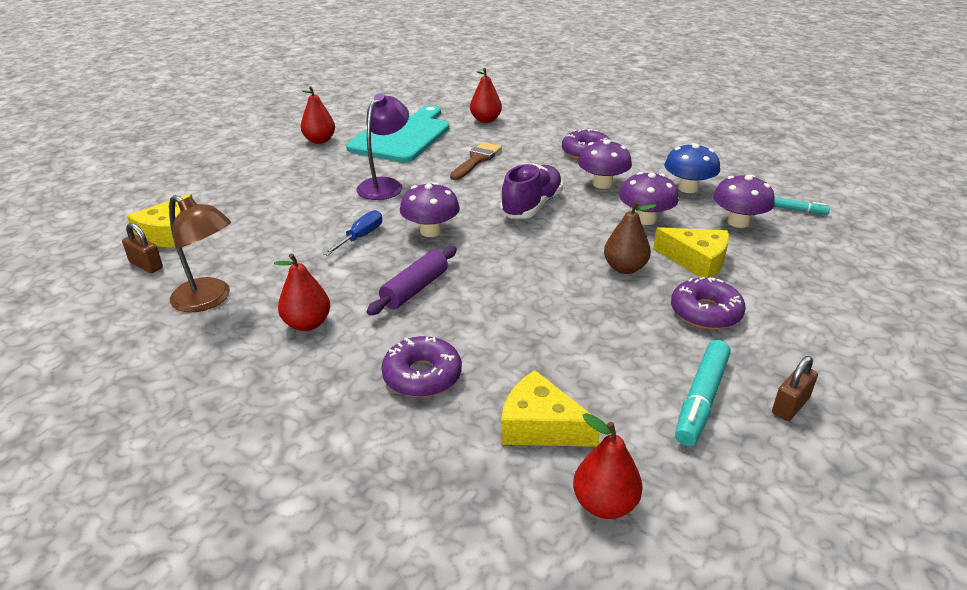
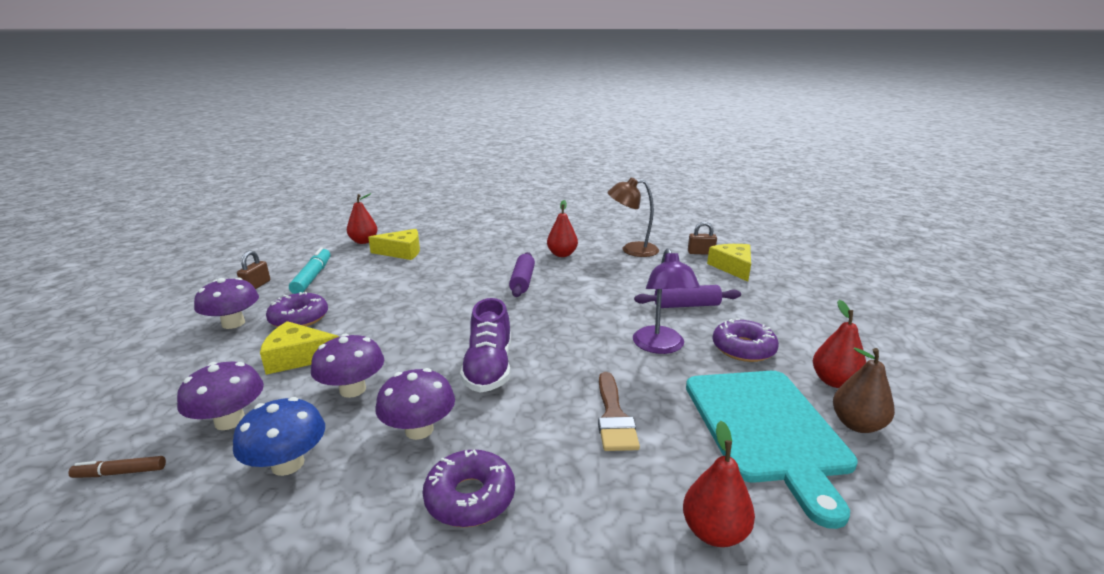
camera: 150 degrees right, 10 degrees down
(302, 208) = (686, 305): none -> purple rolling pin
(360, 237) = (605, 299): blue screwdriver -> none
(422, 376) = (475, 253): purple donut -> purple donut (743, 348)
(430, 231) = (558, 317): purple mushroom -> purple mushroom (233, 323)
(624, 268) = (369, 333): brown pear -> brown pear (857, 424)
(797, 210) = (120, 473): turquoise marker -> brown marker

